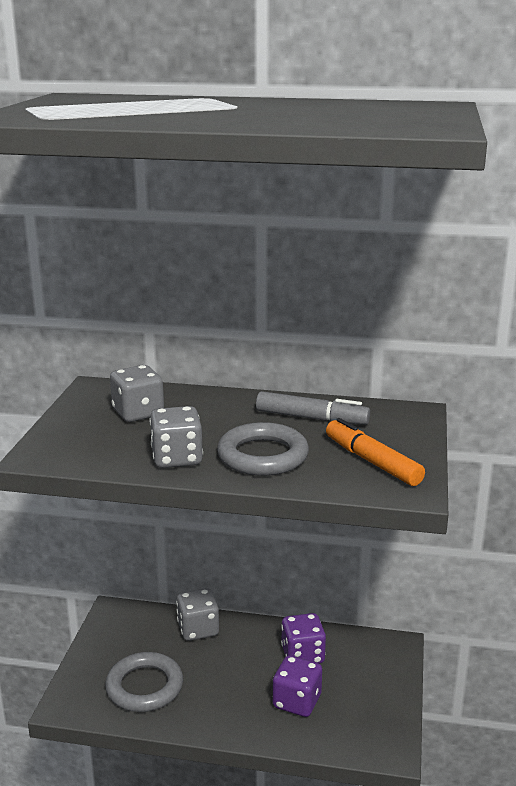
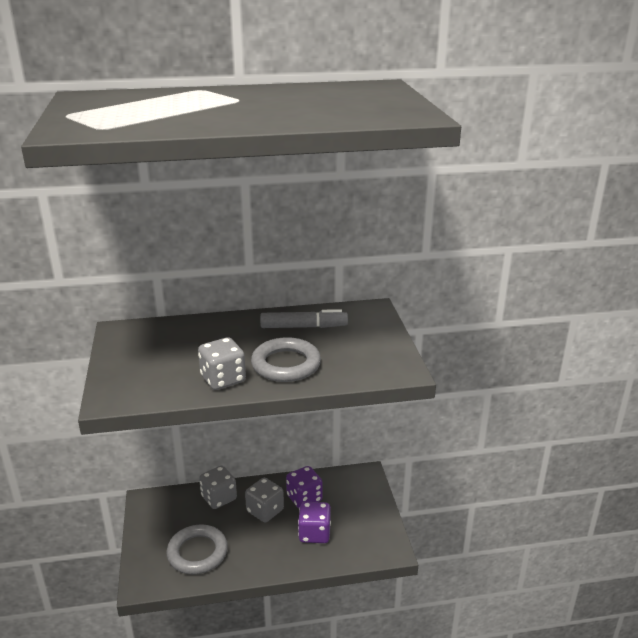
camera: 20 degrees left, 5 degrees up
(138, 413) = (169, 346): grey dice -> grey dice (265, 511)
(372, 461) = (365, 354): orange marker -> none

